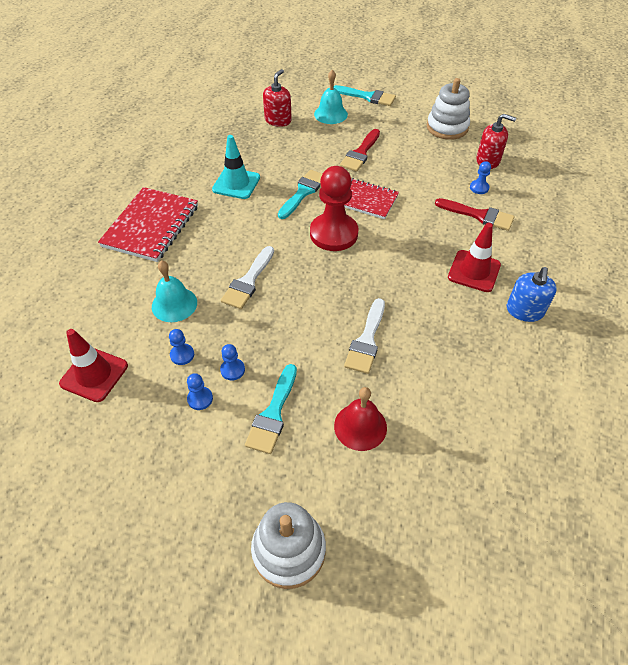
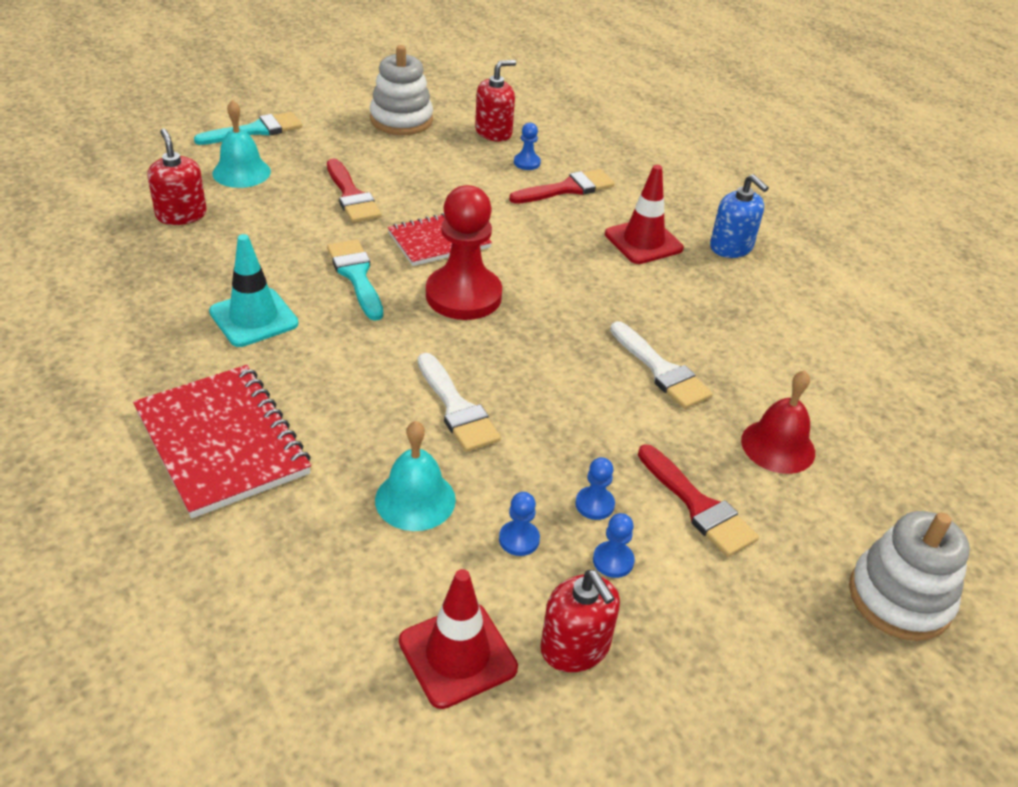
camera: 55 degrees left, 10 degrees down
(131, 415) = (575, 647): none -> red soap dispenser
(273, 414) = (698, 506): turquoise brush -> red brush

